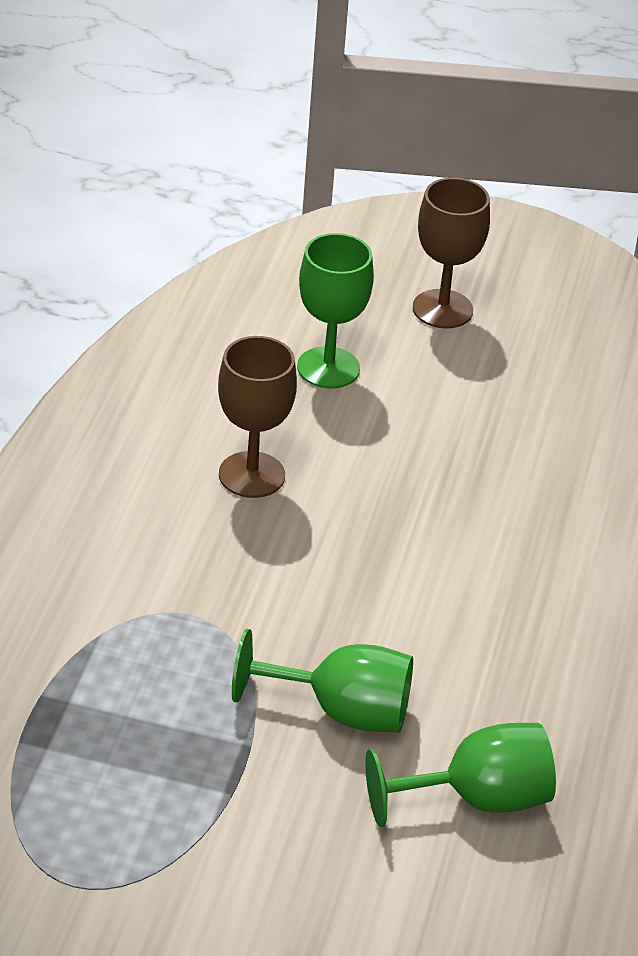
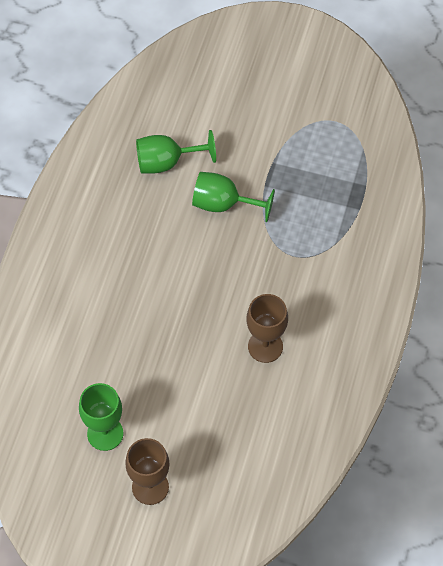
camera: 175 degrees left, 20 degrees up
(328, 368) = (222, 431): green goblet -> green goblet (105, 433)

